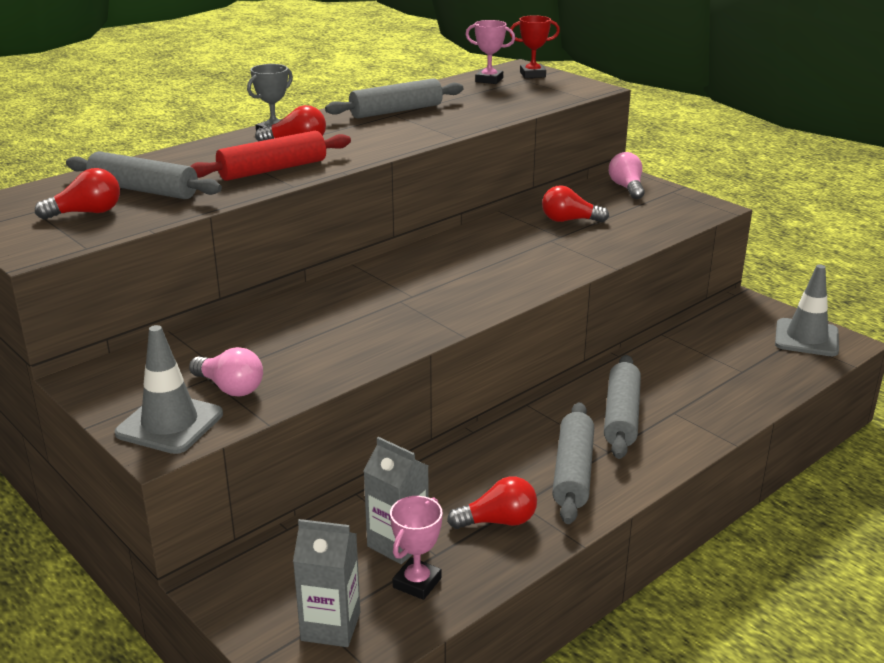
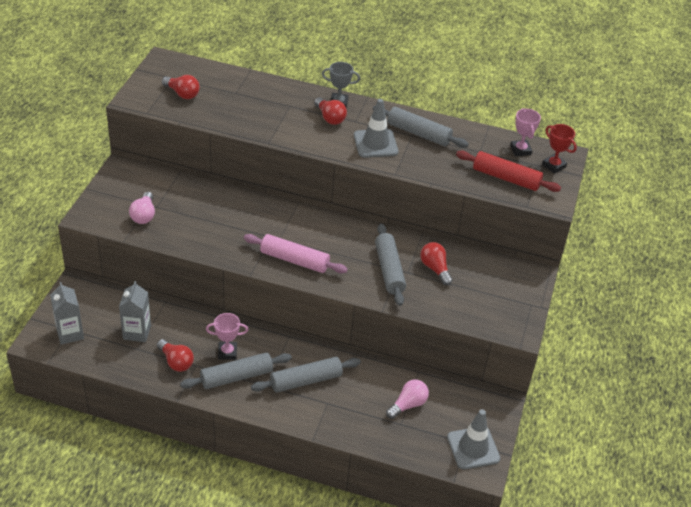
camera: 55 degrees right, 15 degrees up
(144, 190) = (222, 97): grey rolling pin -> grey rolling pin (389, 270)
(170, 424) = (103, 211): grey traffic cone -> grey traffic cone (375, 144)
(273, 170) = (284, 126): red rolling pin -> red rolling pin (506, 178)
(417, 583) = (114, 350): pink trophy -> pink trophy (227, 352)
(467, 297) = (294, 260): none -> pink rolling pin
(626, 188) = (515, 280): pink light bulb -> pink light bulb (408, 405)

